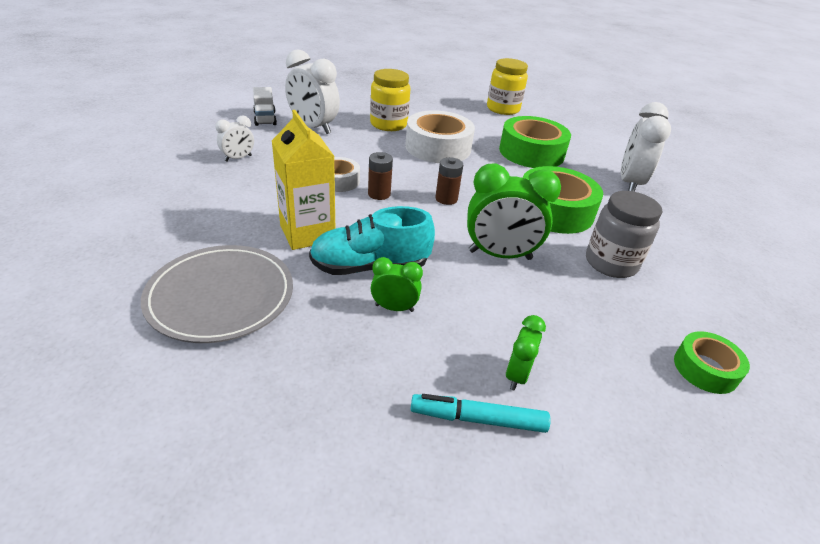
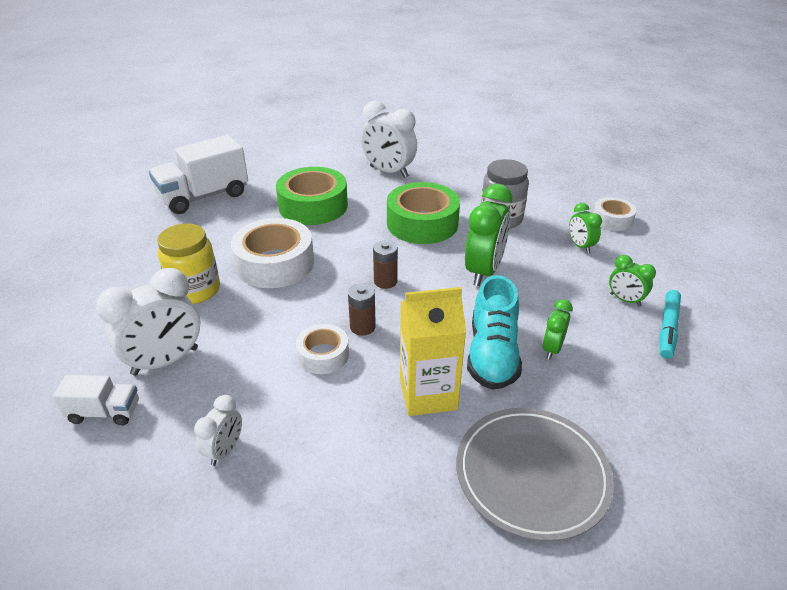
camera: 70 degrees left, 0 degrees up
(238, 158) = (225, 450): white clock -> white clock turned 45 degrees clockwise
(503, 109) = (204, 196): yellow jar -> white truck
(608, 333) = (580, 246): none -> green clock
(705, 369) = (612, 220): green tape -> white tape

